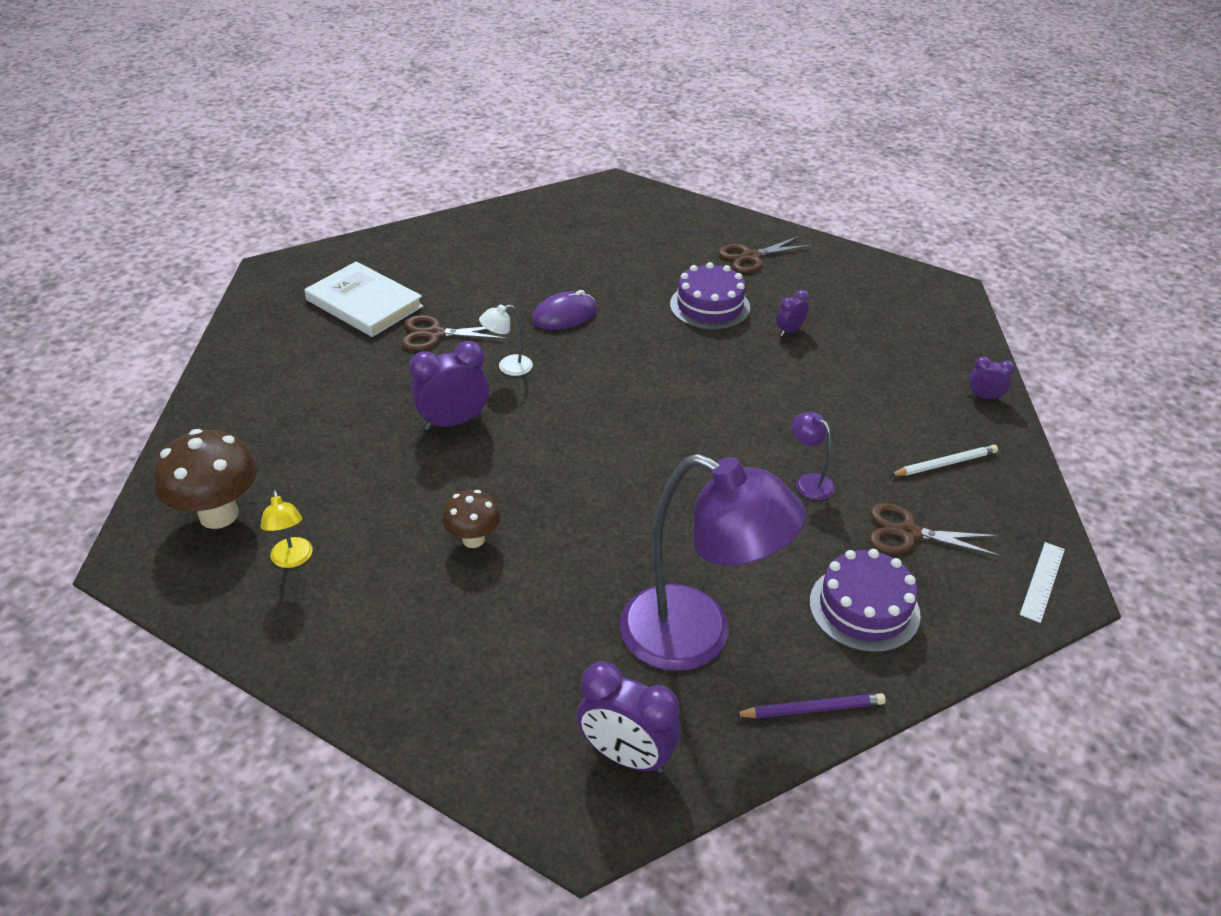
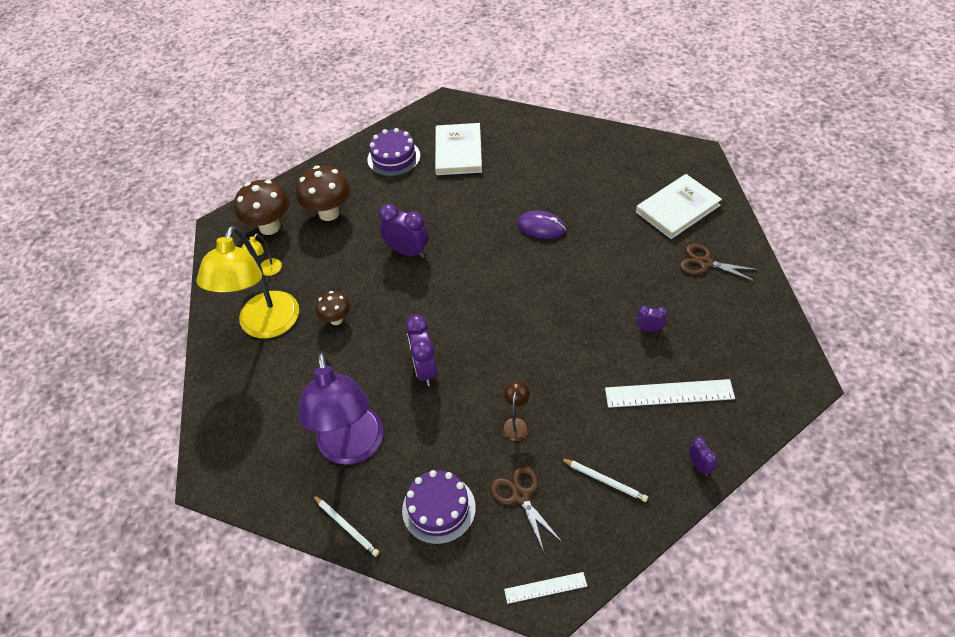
camera: 55 degrees right, 10 degrees up
(286, 449) = (329, 213): none -> brown mushroom
(387, 614) = (265, 326): none -> yellow lamp
(435, 334) = (465, 194): brown scissors -> none
(508, 367) = (471, 238): white lamp -> none
(626, 756) = (257, 469): purple clock -> purple clock (425, 369)
(664, 232) = (678, 209): none -> white book
(709, 306) = (627, 278): purple cake -> purple cake (393, 157)
(808, 482) = (516, 424): purple lamp -> brown lamp
(812, 709) = (346, 526): purple pencil -> white pencil
(881, 365) = (669, 394): none -> white ruler

